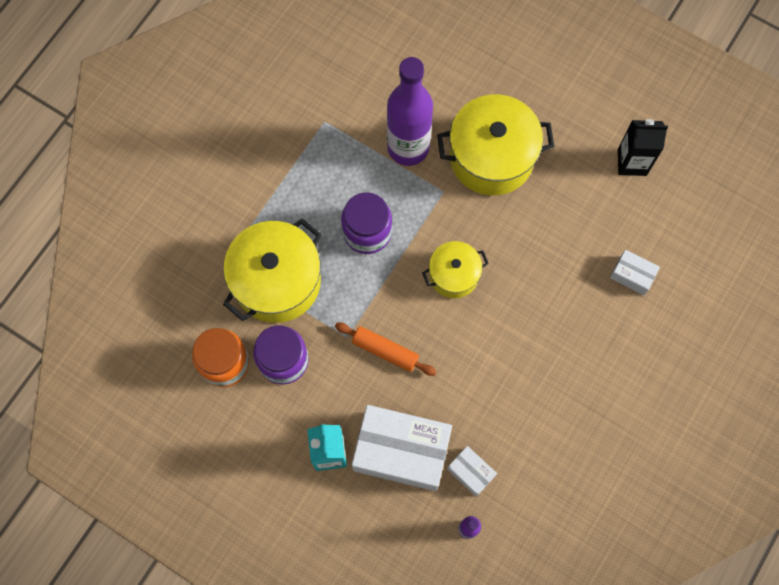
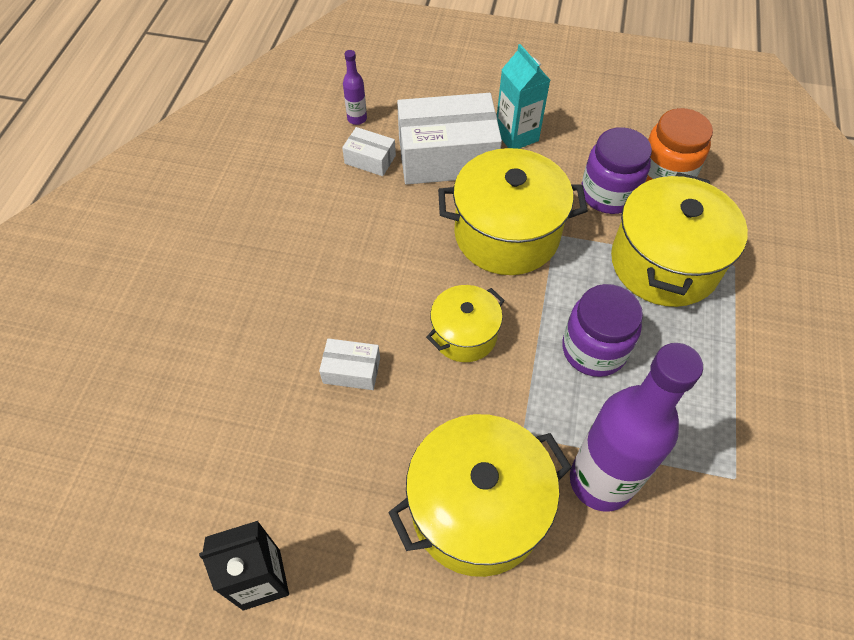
camera: 160 degrees right, 15 degrees down
(385, 350) = (506, 234): orange rolling pin -> yellow pot
(632, 275) = (232, 408): white box -> white box (351, 370)

